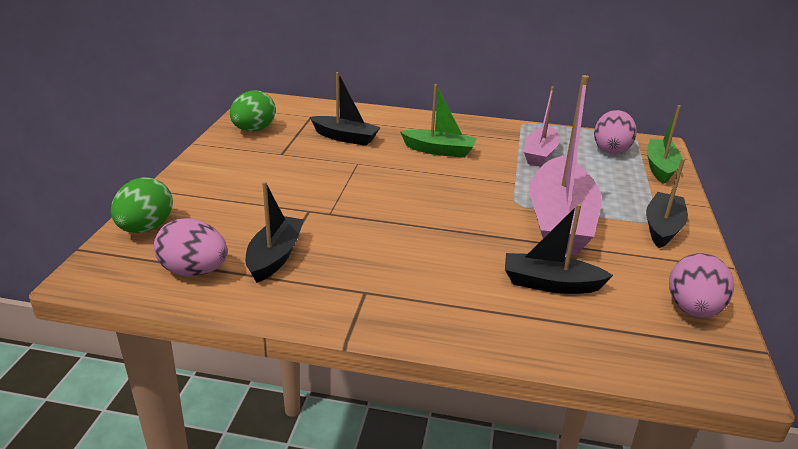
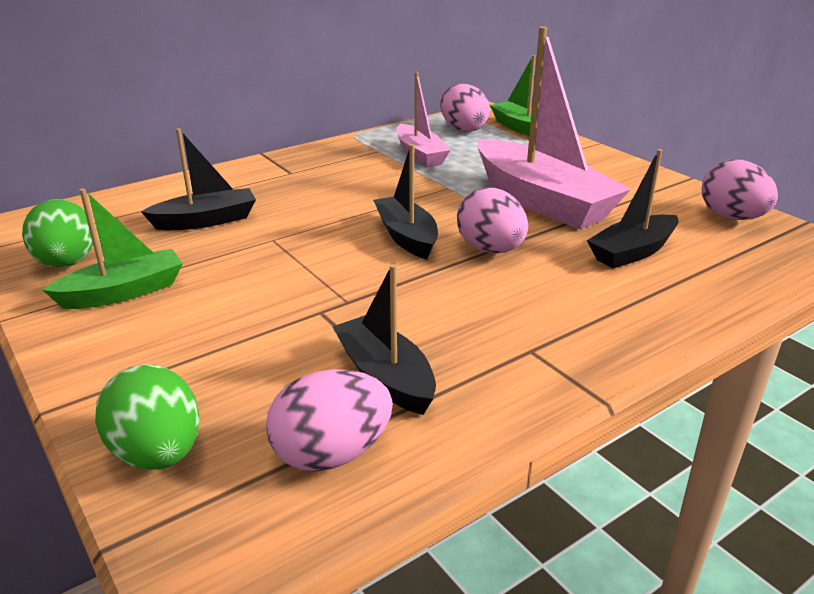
camera: 45 degrees left, 0 degrees up
(439, 151) = (330, 190): green boat -> green boat (123, 292)
(459, 230) = (490, 250): none -> pink egg
(662, 228) = (608, 171): black boat -> black boat (406, 237)

